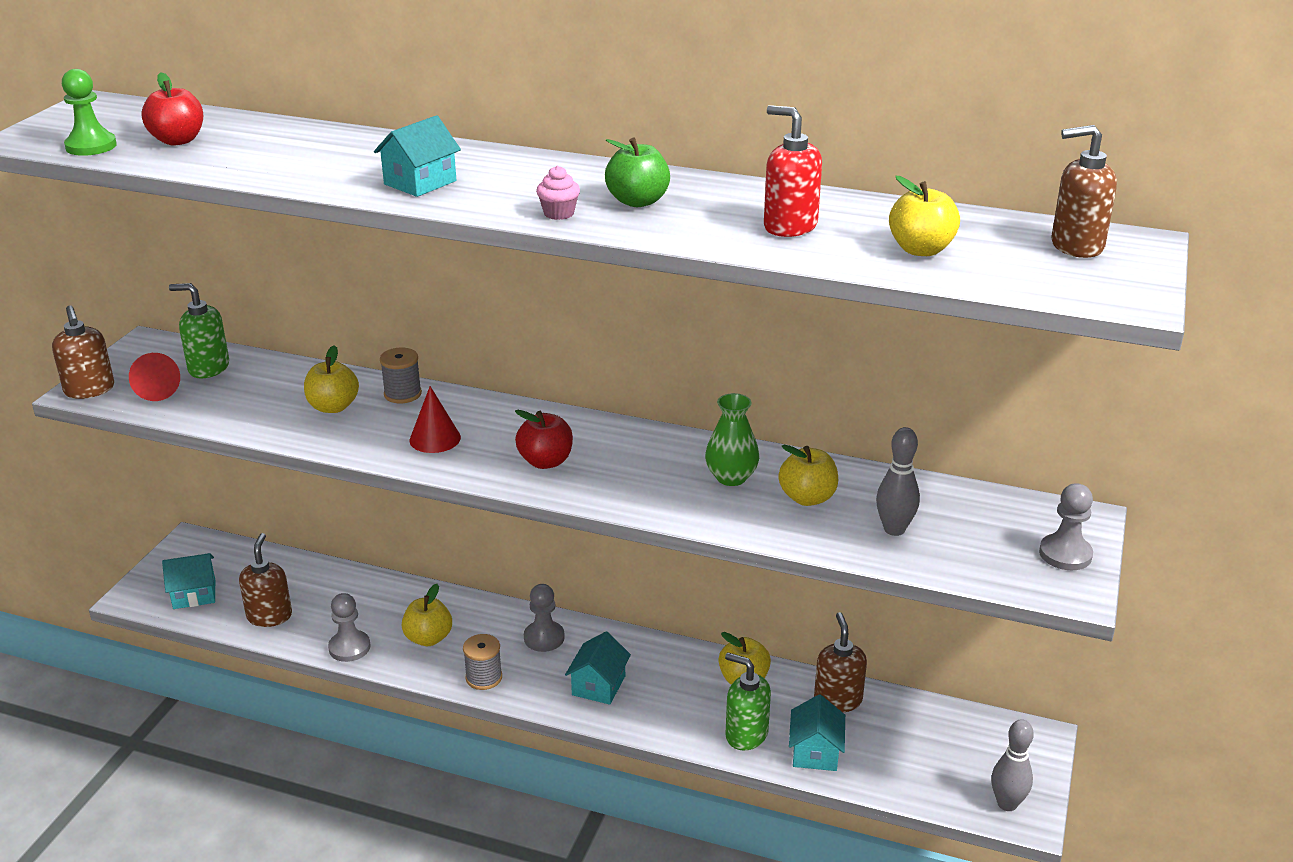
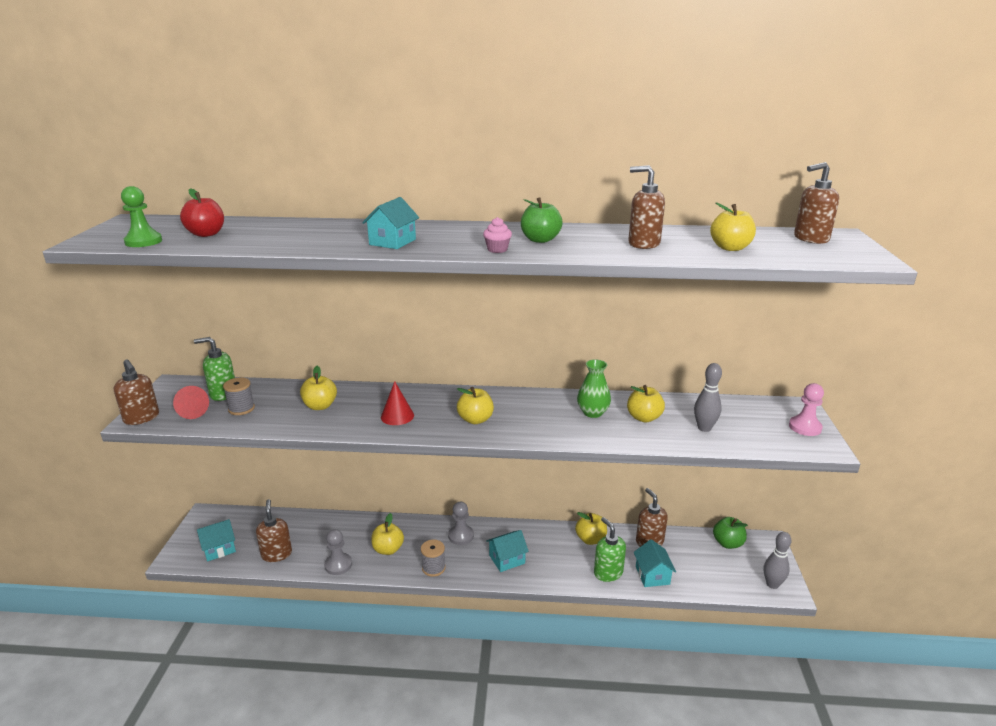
camera: 15 degrees left, 5 degrees down
(402, 394) = (362, 392): grey spool -> grey spool (241, 409)
(545, 461) = (475, 419): red apple -> yellow apple
(598, 685) = (507, 559): turquoise house -> turquoise house turned 60 degrees clockwise
(746, 734) = (608, 572): green soap dispenser -> green soap dispenser turned 45 degrees clockwise
(789, 226) = (643, 244): red soap dispenser -> brown soap dispenser
(968, 727) = (727, 543): none -> green apple
(1065, 554) = (805, 427): grey pawn -> pink pawn

